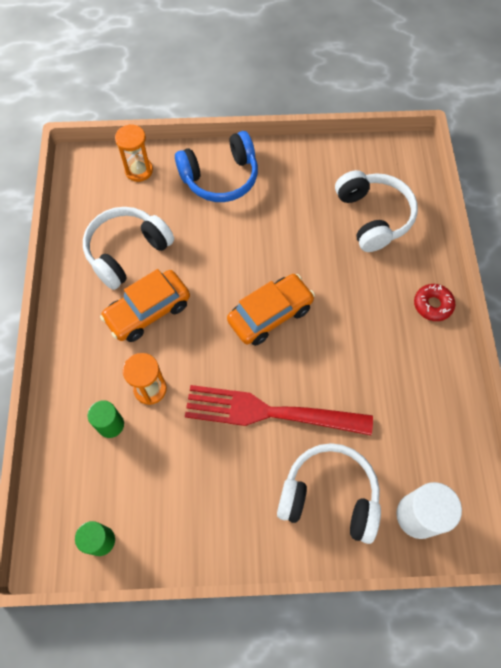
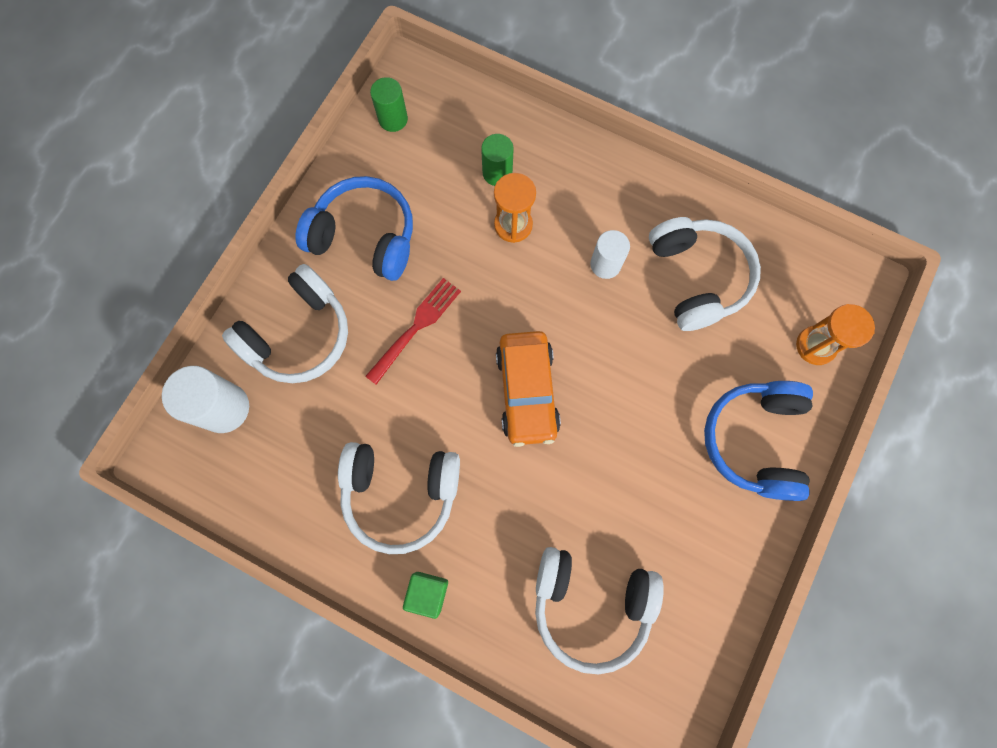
camera: 120 degrees right, 10 degrees up
(148, 311) = (605, 264): orange car -> white cylinder
(221, 496) = (365, 236): none -> blue headphones
(271, 412) = (415, 328): red fork -> red fork, size x0.58
(388, 354) = (400, 494): none -> white headphones
(432, 305) = (427, 592): red donut -> green cube

